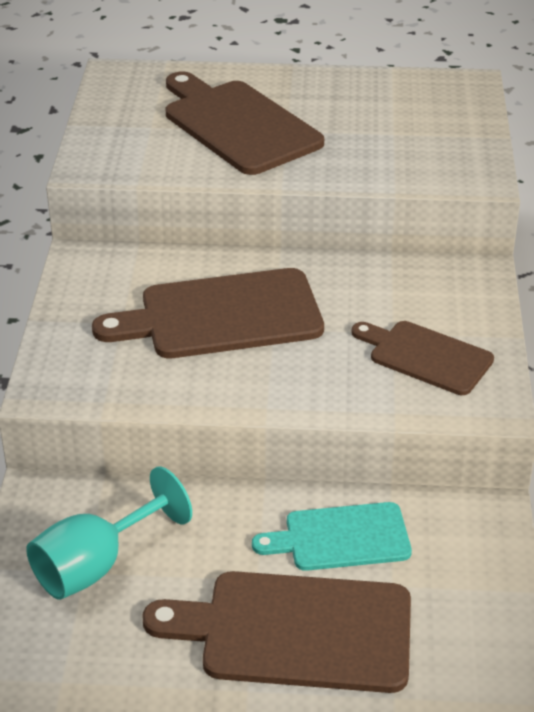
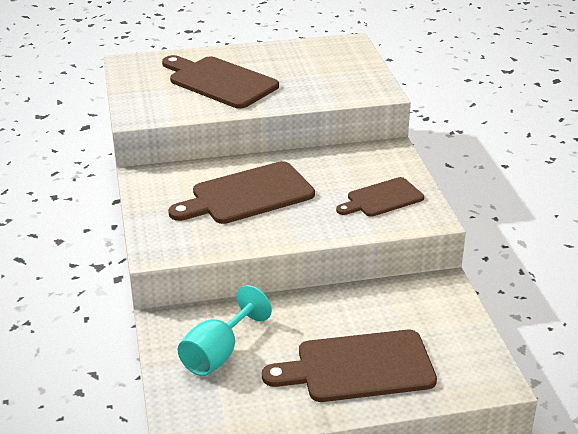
camera: 15 degrees left, 5 degrees down
(341, 537) = (363, 312): turquoise cutting board -> none
(426, 356) = (382, 198): brown cutting board -> brown cutting board turned 45 degrees counterclockwise

